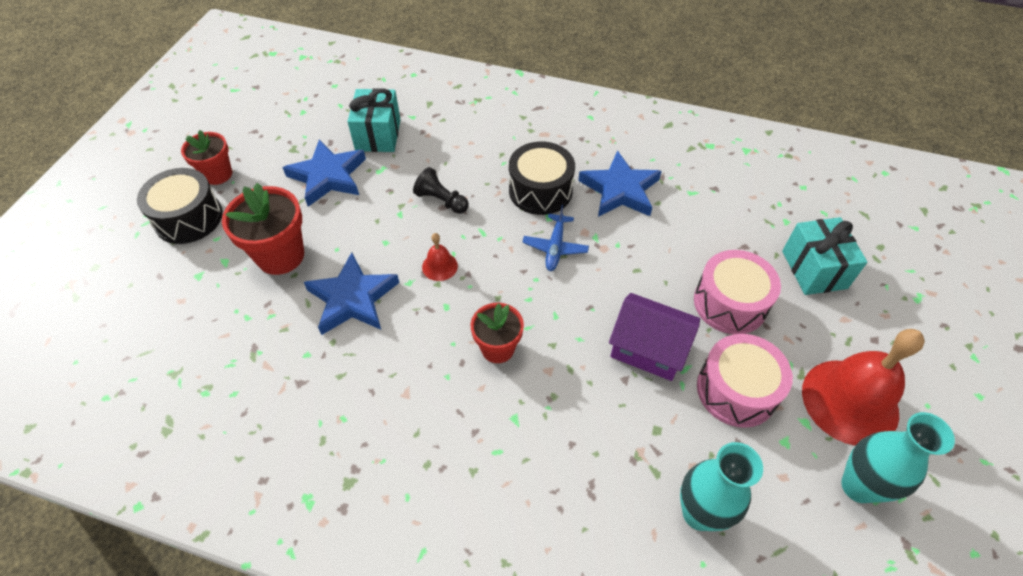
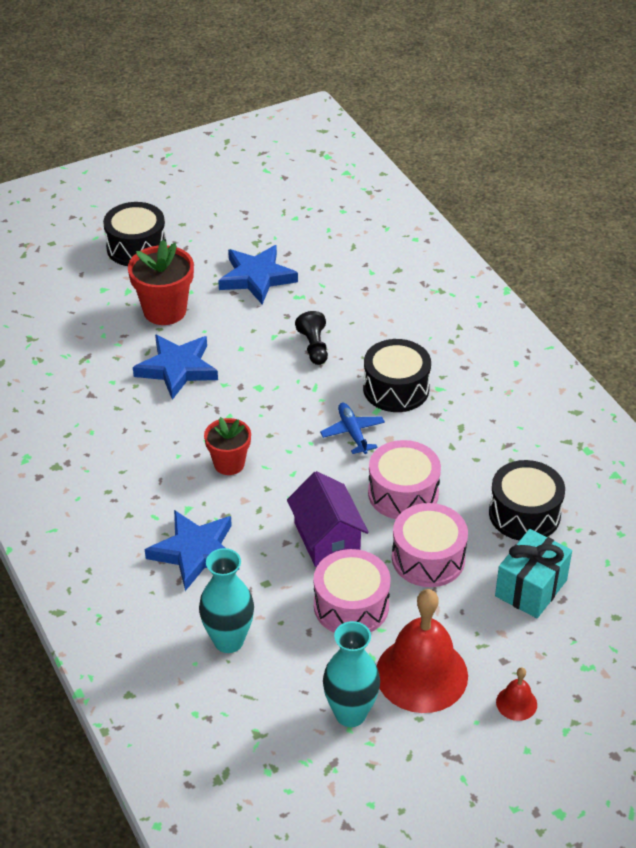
camera: 45 degrees right, 10 degrees down
(218, 174) = (186, 229): red flower pot -> none
(378, 135) = (328, 270): turquoise gift -> none
(439, 266) = (257, 388): red bell -> red bell (516, 703)
(555, 247) = (353, 433): blue plane -> blue plane turned 105 degrees clockwise
(620, 190) = (459, 430): blue star -> blue star (195, 552)
(649, 266) = (403, 493): none -> pink drum
(737, 218) = (524, 514): none -> black drum

